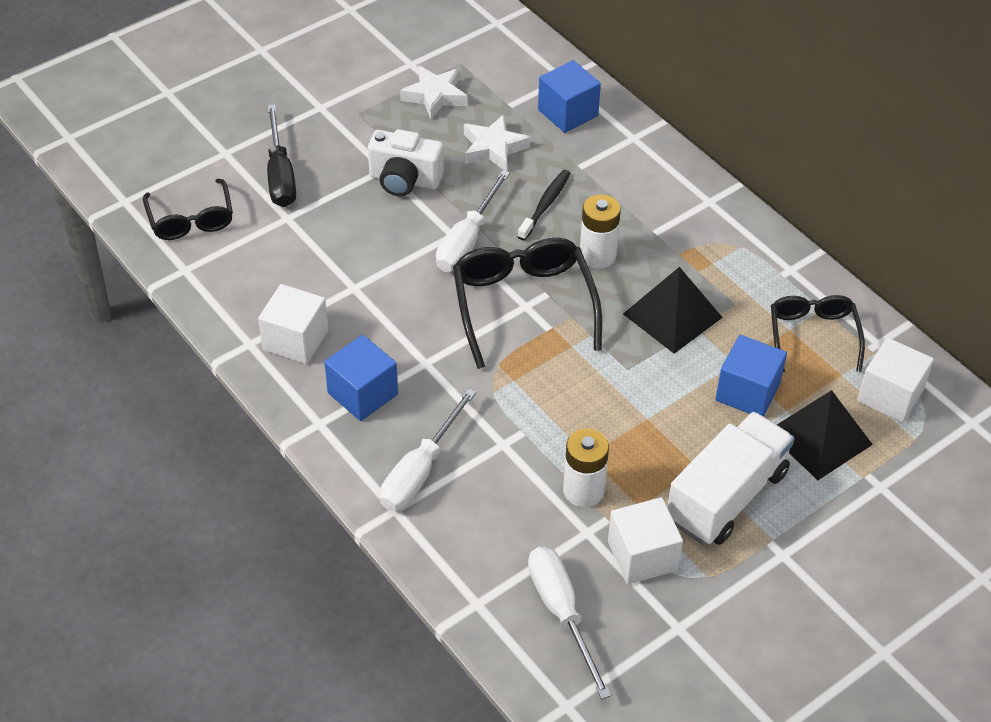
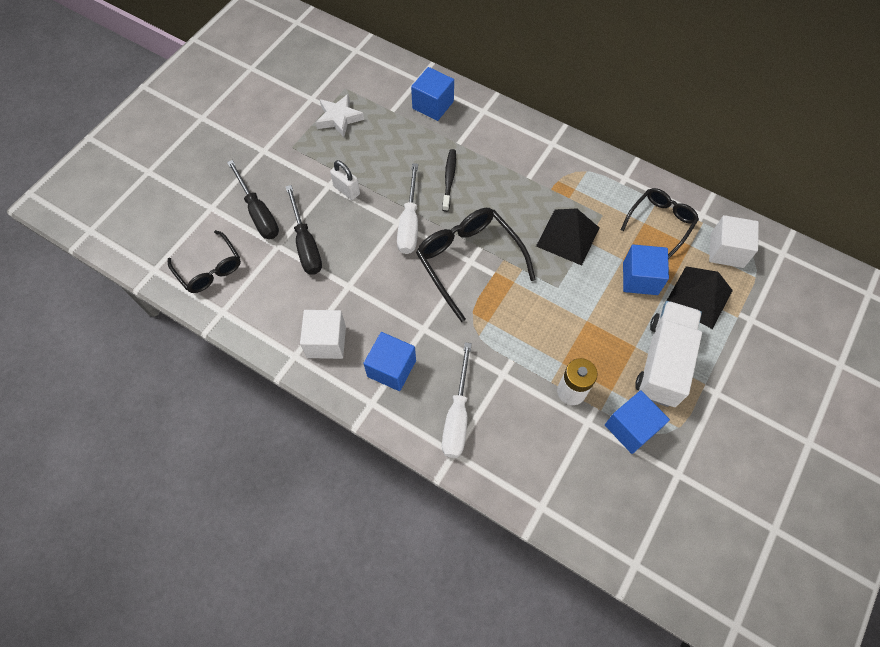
camera: 20 degrees left, 15 degrees up
(323, 226) = (306, 244): none -> black screwdriver
(404, 180) = (347, 190): white camera -> white padlock
(493, 148) = (396, 146): white star -> none
(561, 613) = (599, 492): white screwdriver -> none
(597, 255) = (500, 207): white battery -> none
(642, 556) = (631, 427): white cube -> blue cube
(813, 335) = (660, 222): black glasses -> black glasses turned 60 degrees clockwise

